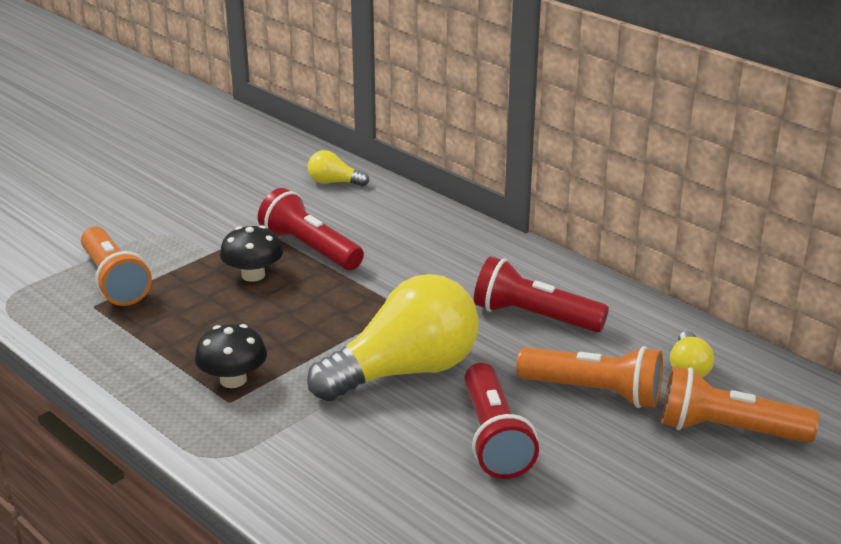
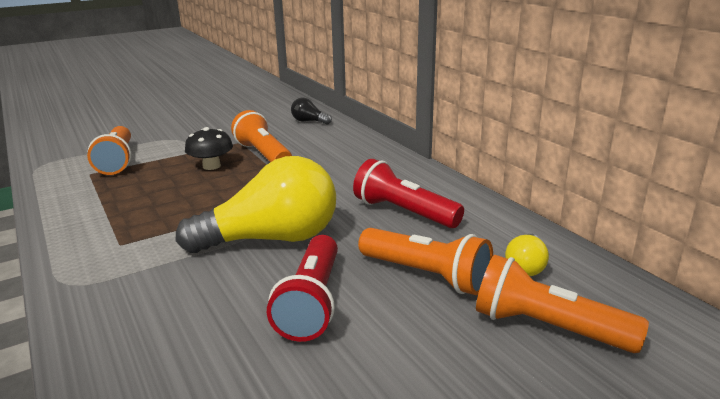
camera: 15 degrees right, 5 degrees down
(233, 380) = (136, 229): black mushroom -> none
(309, 249) = (263, 155): red flashlight -> orange flashlight
(334, 182) = (309, 121): yellow light bulb -> black light bulb

